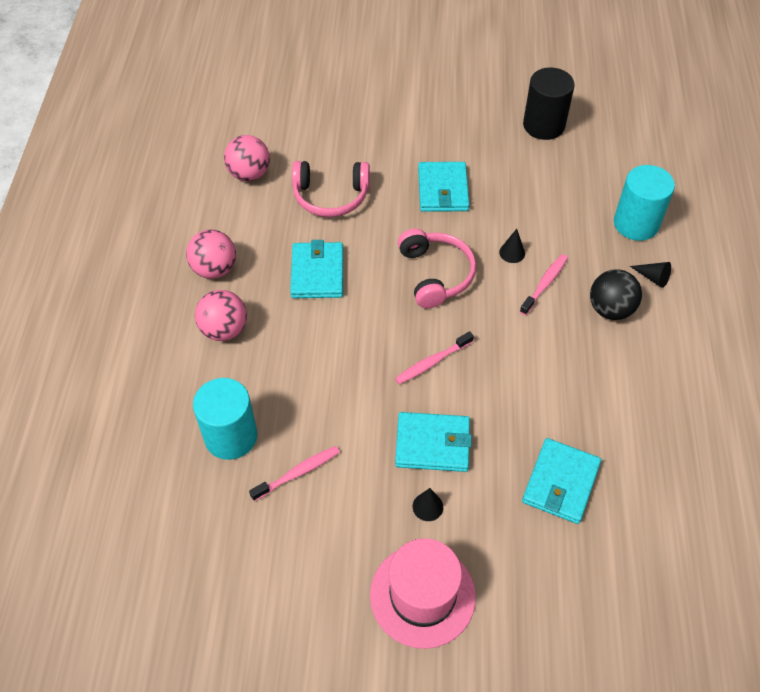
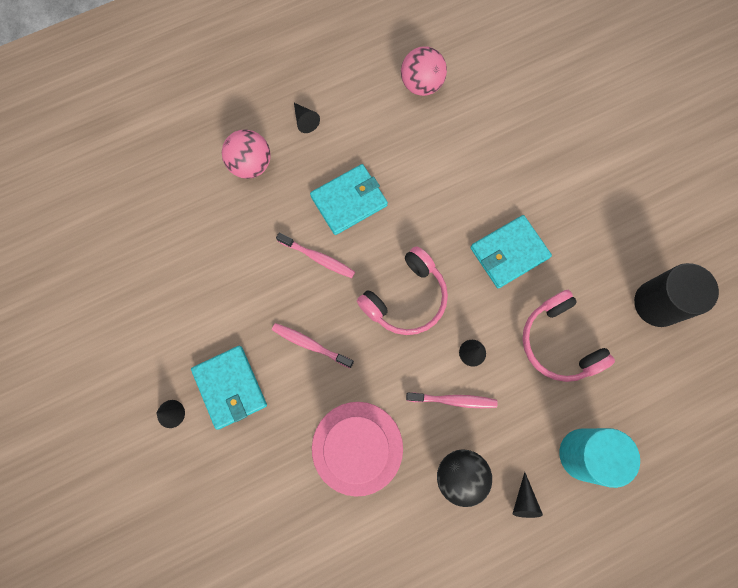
camera: 60 degrees right, 20 degrees up
(214, 269) = (305, 121): pink ball -> black cone
(231, 436) = (158, 229): turquoise cylinder -> none
(298, 473) = (151, 297): pink toothbrush -> pink toothbrush (318, 258)
(331, 196) = (439, 163): pink headphones -> pink headphones (558, 342)
(422, 595) = (93, 450): pink hat -> pink hat (357, 448)
(560, 482) = (247, 513): turquoise wallet -> none

